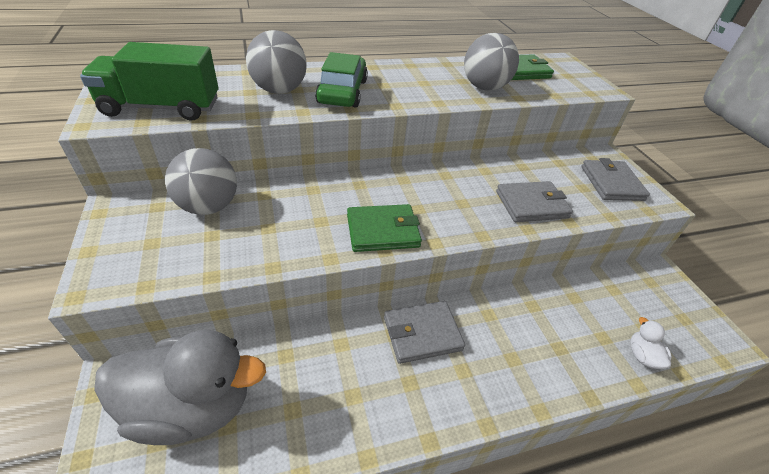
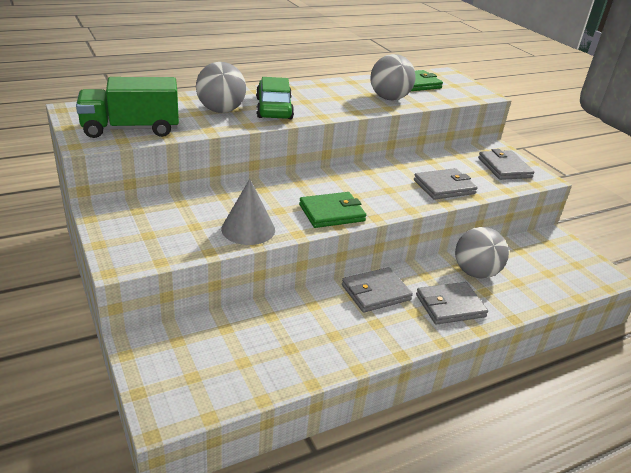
camera: 10 degrees left, 10 degrees down
(192, 406) = (210, 354): grey duck -> none
(209, 207) = (181, 207): grey ball -> grey ball (475, 273)
(272, 246) = (248, 229): none -> grey cone
(510, 366) = (450, 306): none -> grey wallet
(642, 356) = (548, 290): white duck -> none

